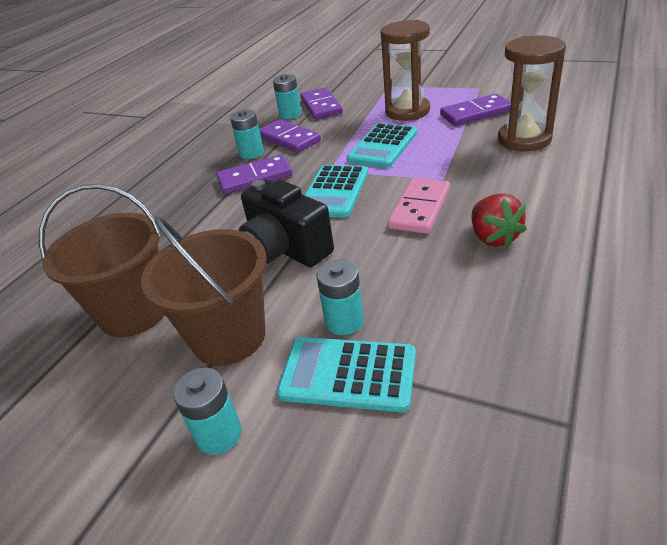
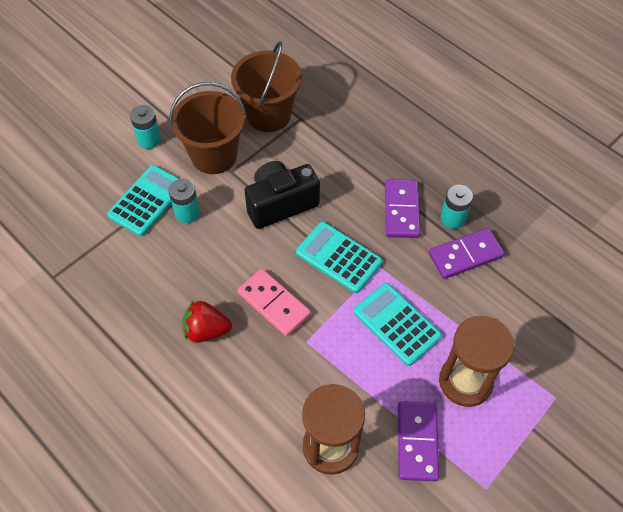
camera: 105 degrees right, 20 degrees up
(290, 115) = (527, 273): turquoise battery -> none
(321, 106) = (533, 308): purple domino -> none

